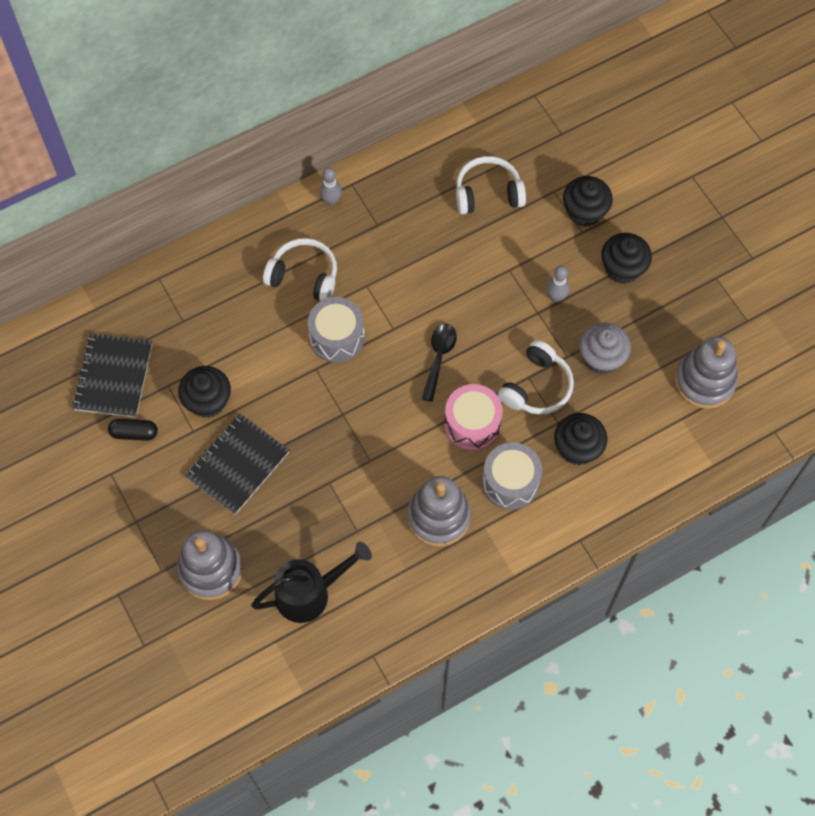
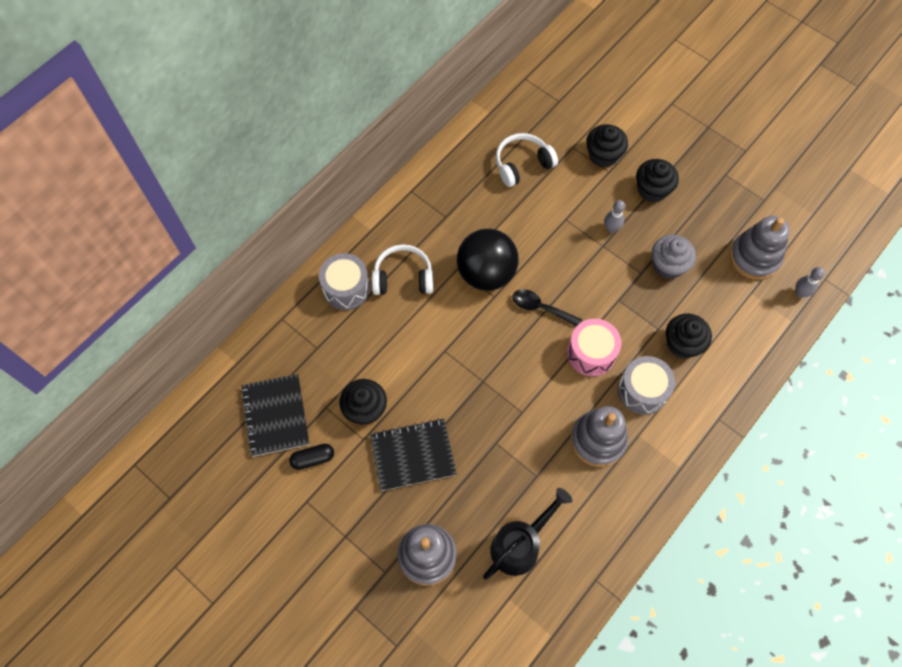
camera: 20 degrees left, 0 degrees up
(237, 465) = (413, 455): black notebook -> black notebook turned 60 degrees clockwise
(331, 201) = (400, 209): grey bowling pin -> grey bowling pin (800, 293)
(337, 337) = (451, 319): grey drum -> grey drum (346, 288)
(395, 301) = (486, 273): none -> black ball
(439, 358) = (541, 308): black spoon -> black spoon turned 60 degrees counterclockwise
(537, 387) = (628, 305): white headphones -> none

